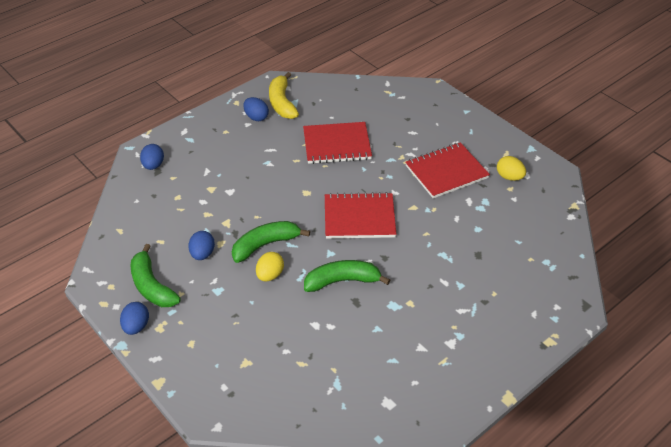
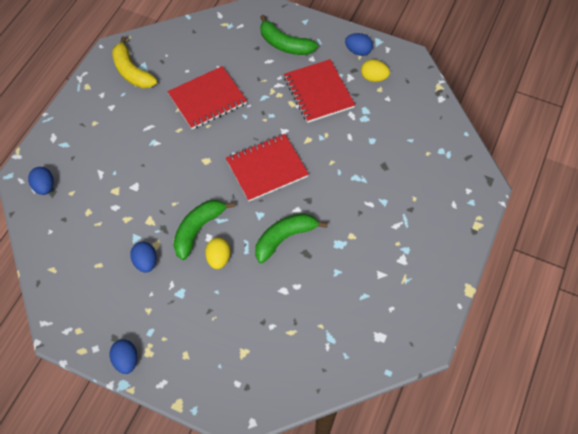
camera: 25 degrees left, 15 degrees up
(152, 286) = (117, 314): green banana -> green banana (284, 44)
(256, 117) = (116, 96): blue egg -> blue egg (358, 51)
(446, 172) = (318, 92): red notebook -> red notebook turned 60 degrees counterclockwise

